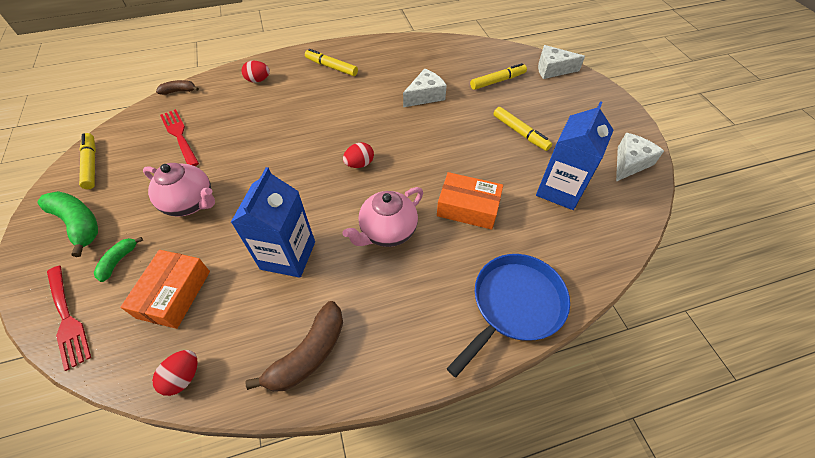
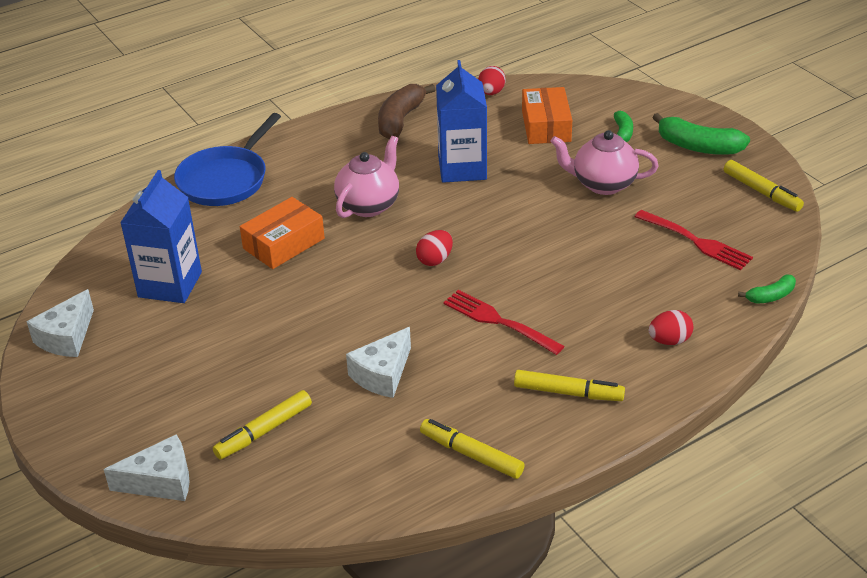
camera: 165 degrees right, 15 degrees down
(67, 318) = (621, 98): red fork -> red fork (498, 321)
(179, 91) = (770, 296): brown banana -> green banana
(468, 207) = (284, 243): orange box -> orange box turned 45 degrees counterclockwise
(520, 133) = (222, 347): yellow marker -> yellow marker (471, 454)

